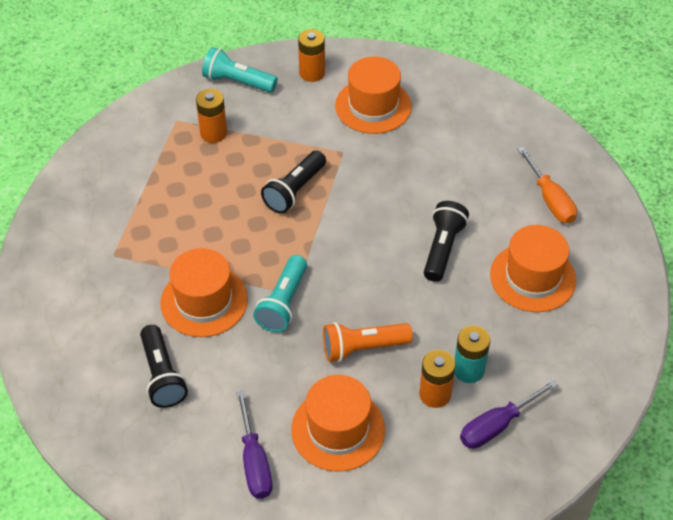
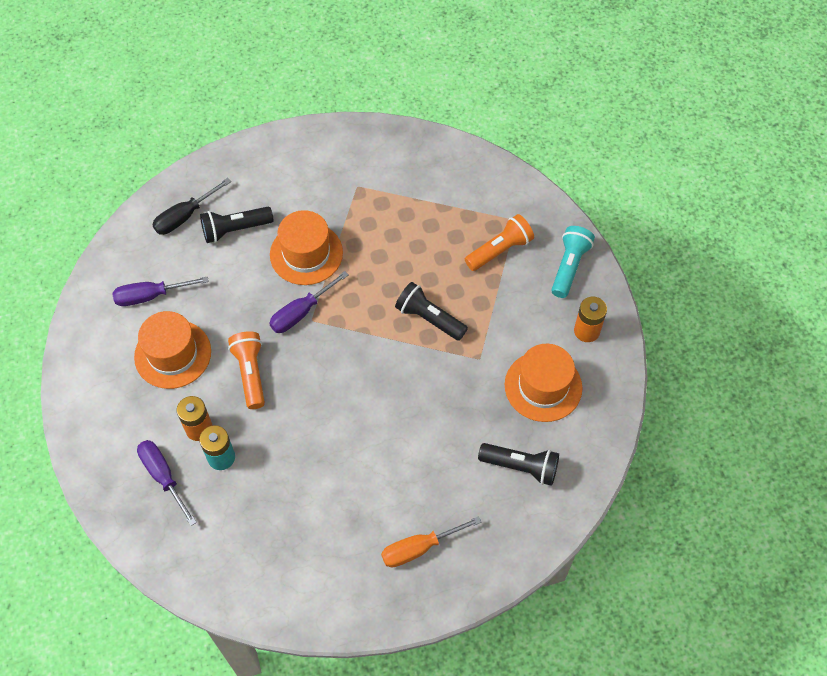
camera: 90 degrees right, 10 degrees up
(135, 432) = (185, 216): none -> black screwdriver
(213, 133) = (499, 250): orange battery -> orange flashlight
(283, 303) = (301, 312): turquoise flashlight -> purple screwdriver
(442, 248) = (357, 443): black flashlight -> black flashlight (521, 467)
(532, 277) = (321, 521): orange hat -> none

